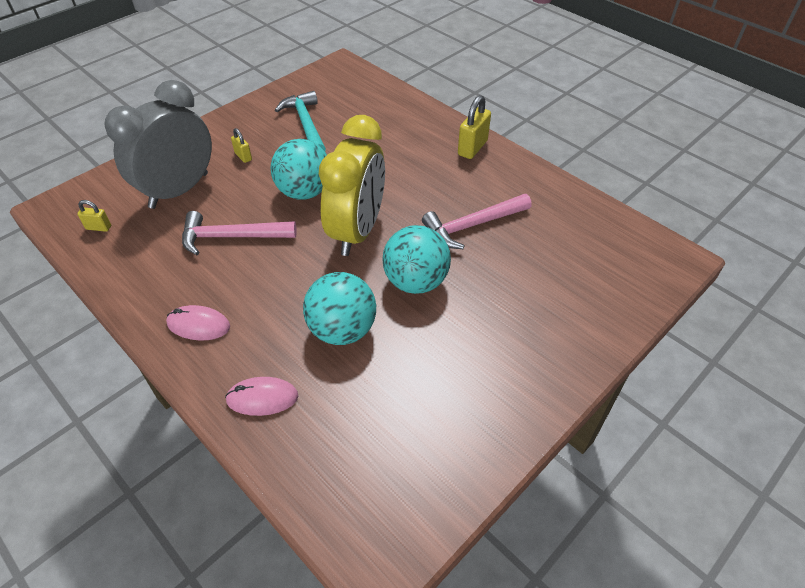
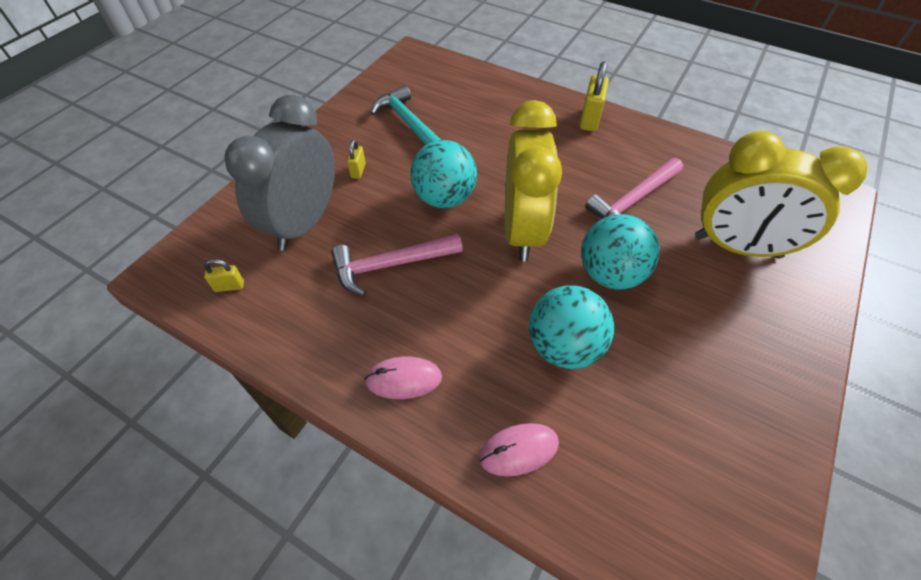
camera: 15 degrees left, 5 degrees up
(243, 156) = (358, 171): yellow padlock -> yellow padlock turned 60 degrees clockwise
(548, 283) = (737, 247): none -> yellow clock

